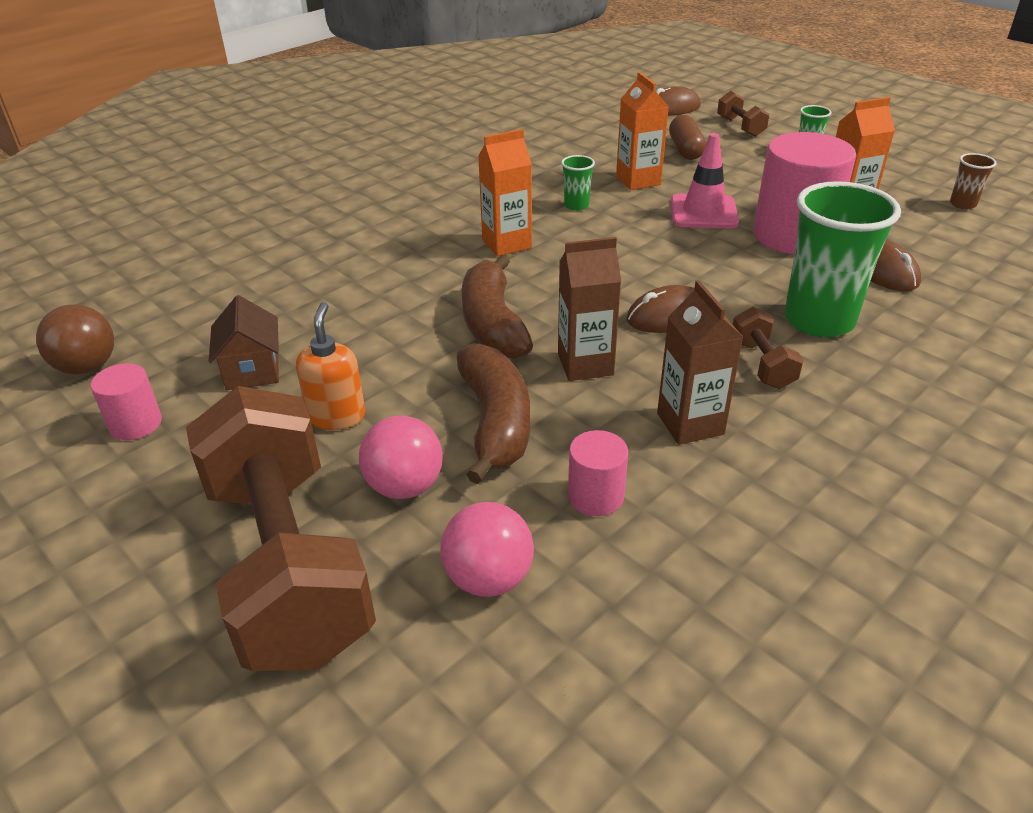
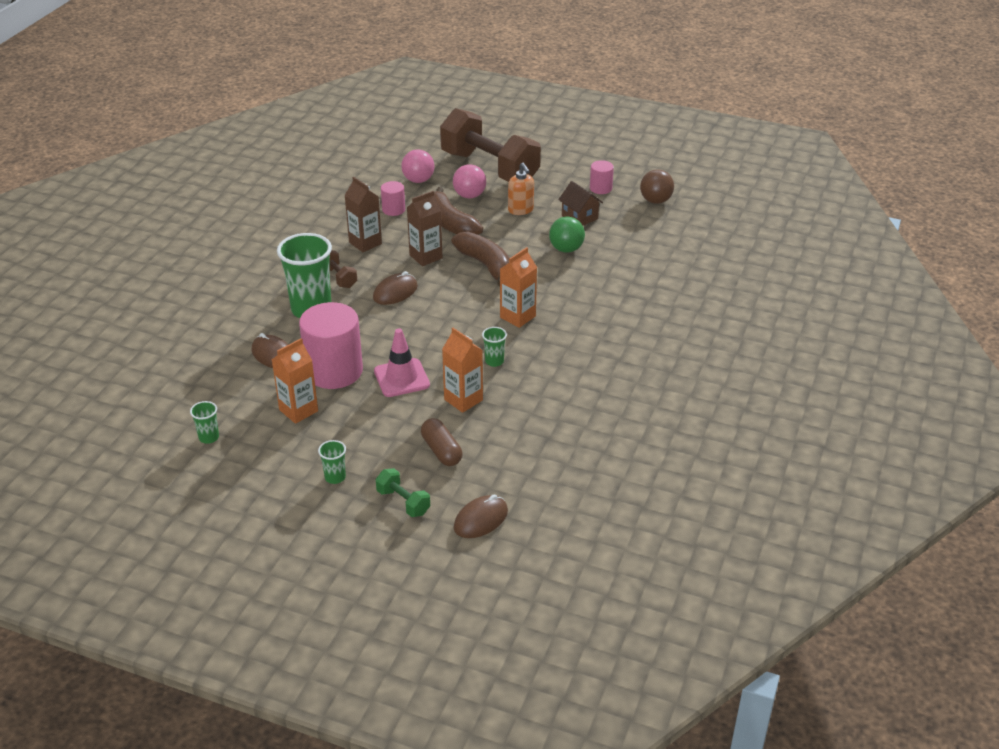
camera: 155 degrees right, 0 degrees up
(342, 318) = (566, 249): none -> green ball
(740, 127) = (403, 502): brown dumbbell -> green dumbbell
(962, 204) = (209, 437): brown cup -> green cup

